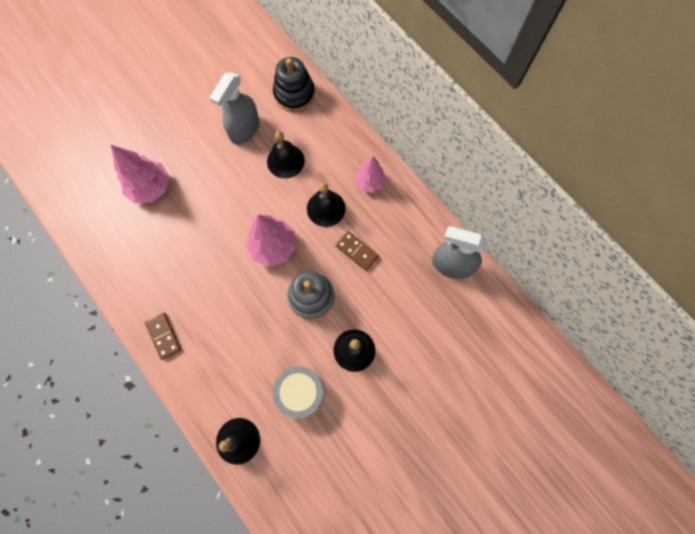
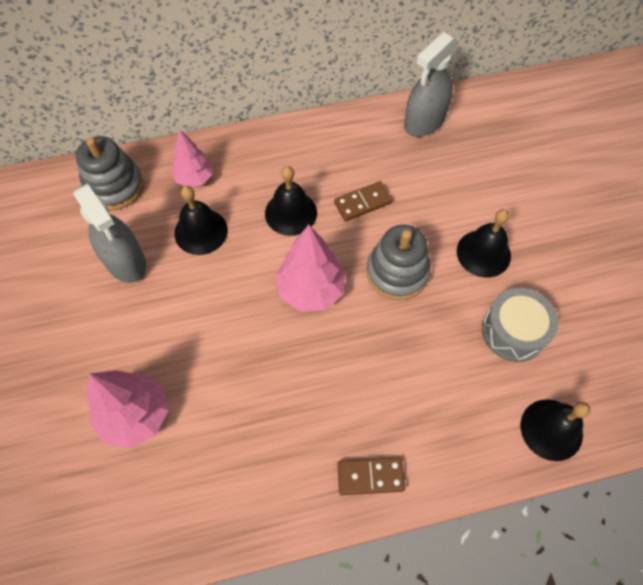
camera: 65 degrees left, 10 degrees down
(294, 94) = (114, 186): black stacking toy -> grey stacking toy
(369, 182) = (283, 156): pink tree -> pink tree (194, 178)

